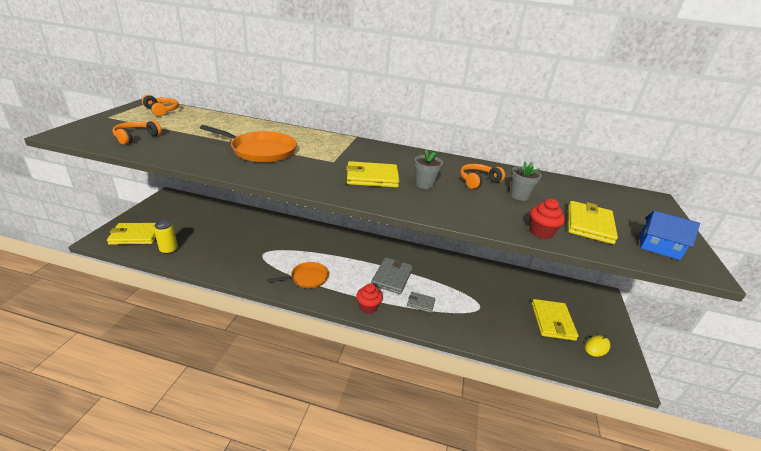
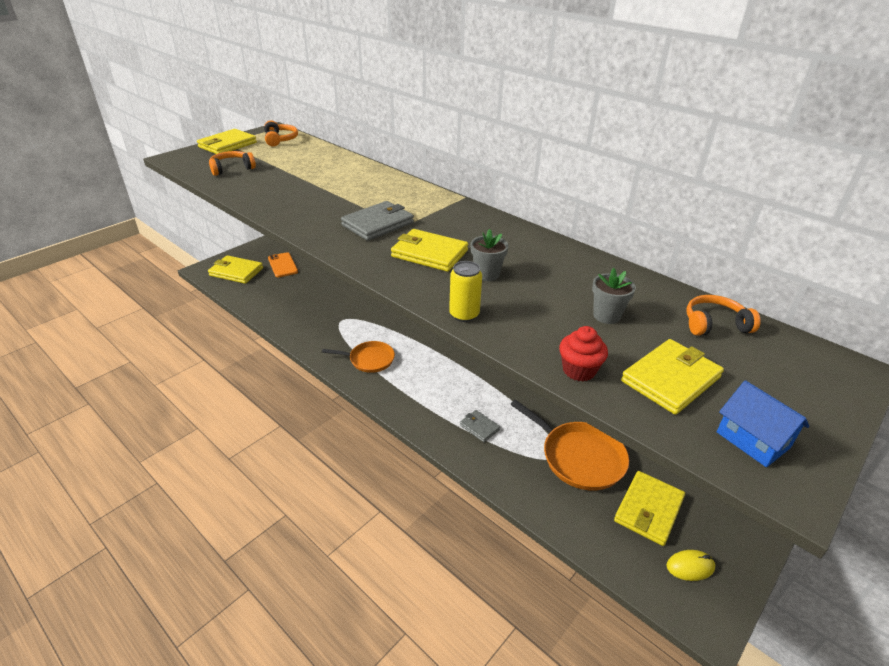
camera: 30 degrees right, 5 degrees up
(112, 119) = (227, 145): none -> yellow wallet
(169, 250) = (256, 293): yellow can -> yellow can (464, 315)
(178, 221) = (282, 265): none -> orange phone
(260, 151) = (336, 200): orange pan -> orange pan (579, 457)
(368, 307) = (413, 412): red cupcake -> none
(392, 277) = (467, 386): grey wallet -> grey wallet (378, 224)
(478, 181) = (567, 284): orange headphones -> orange headphones (714, 324)

